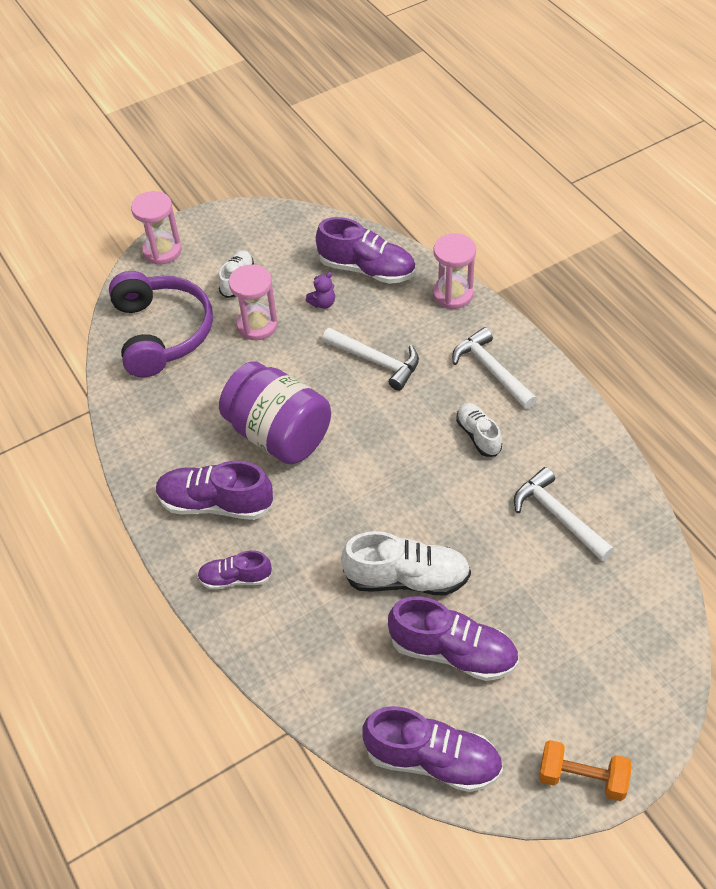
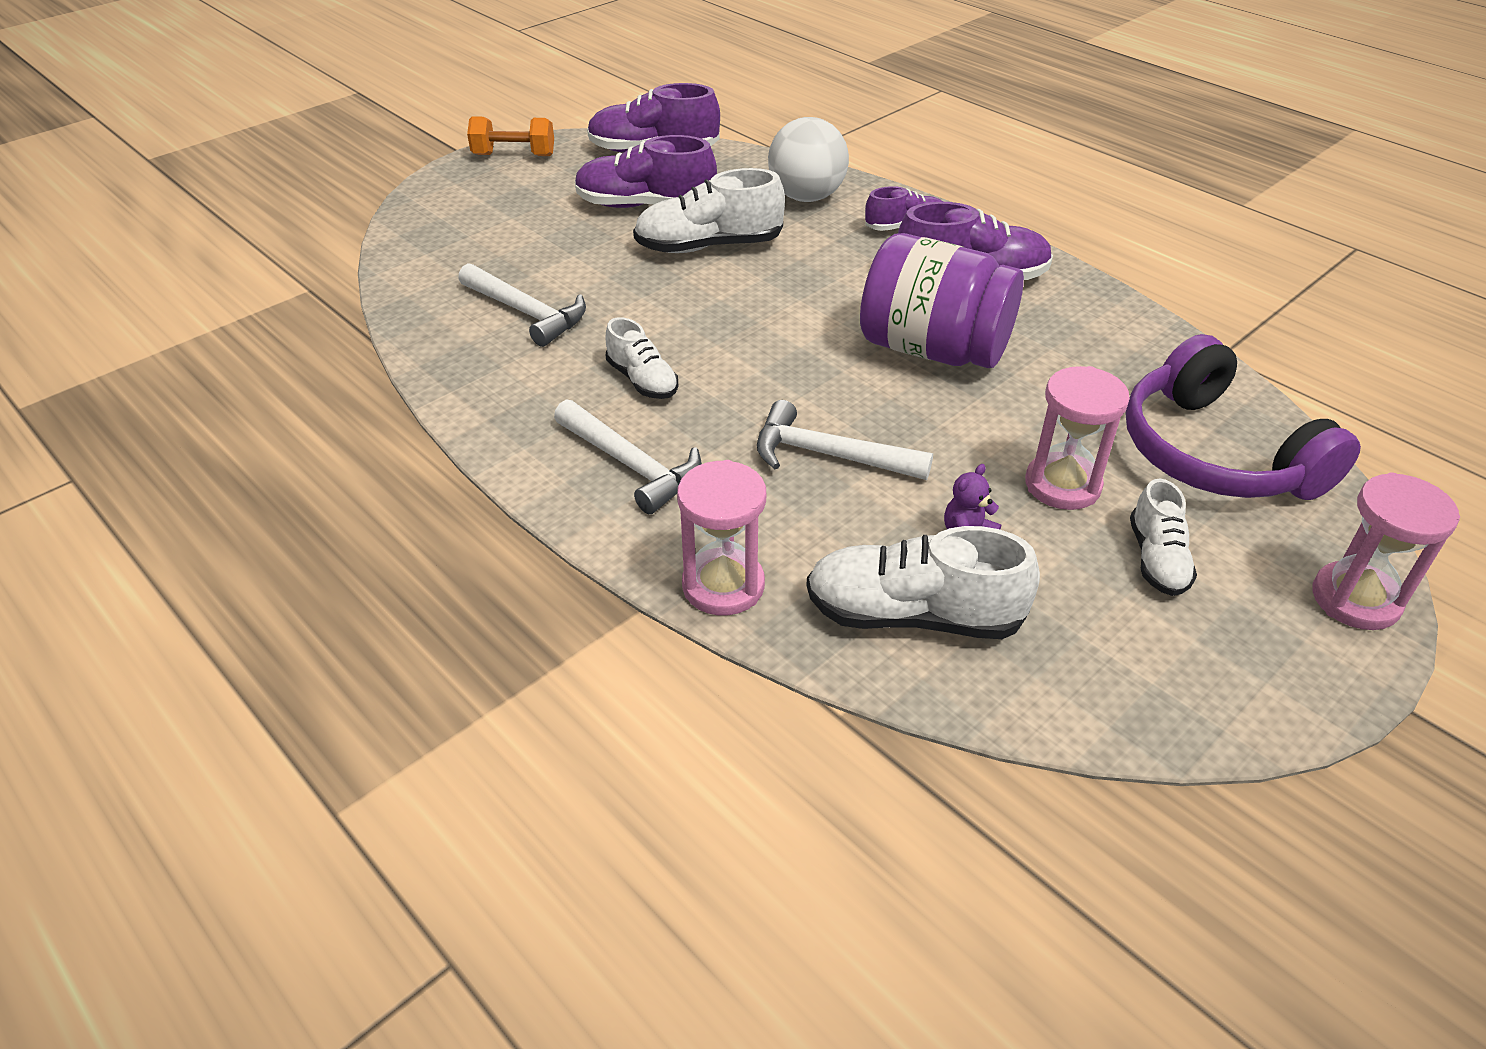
camera: 165 degrees right, 10 degrees down
(303, 640) = (806, 197): none -> white ball
(367, 269) = (913, 615): purple shoe -> white shoe

